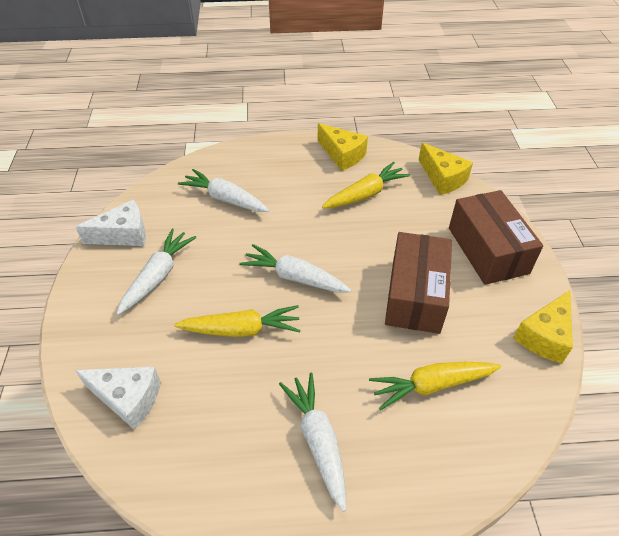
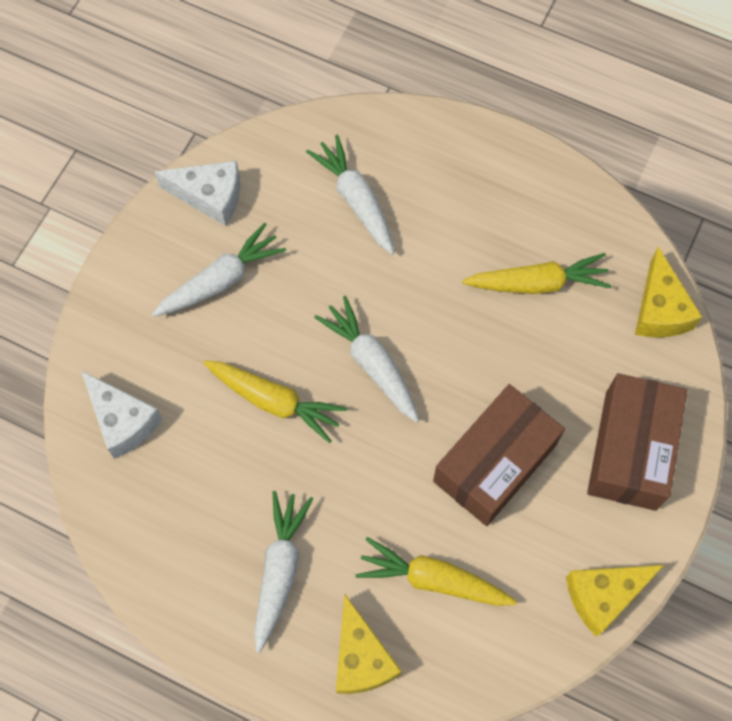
camera: 30 degrees right, 20 degrees up
(342, 155) = (551, 200): yellow cheese -> yellow cheese (361, 657)

